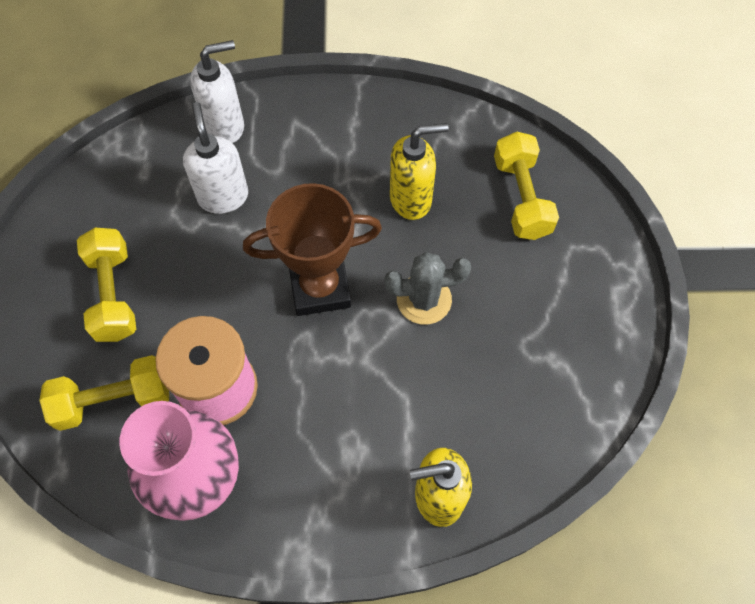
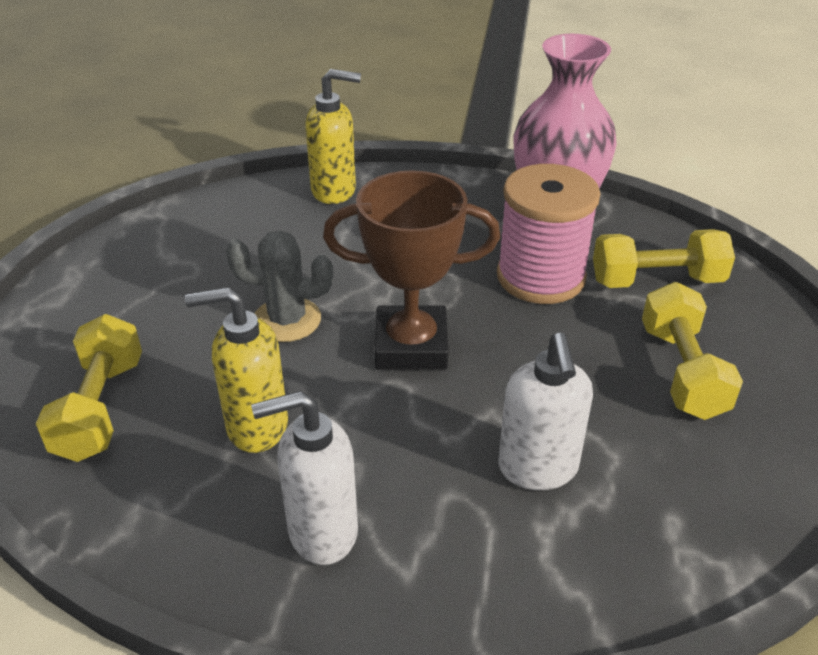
camera: 170 degrees left, 25 degrees down
(225, 126) = (536, 585): white soap dispenser -> white soap dispenser (321, 532)

